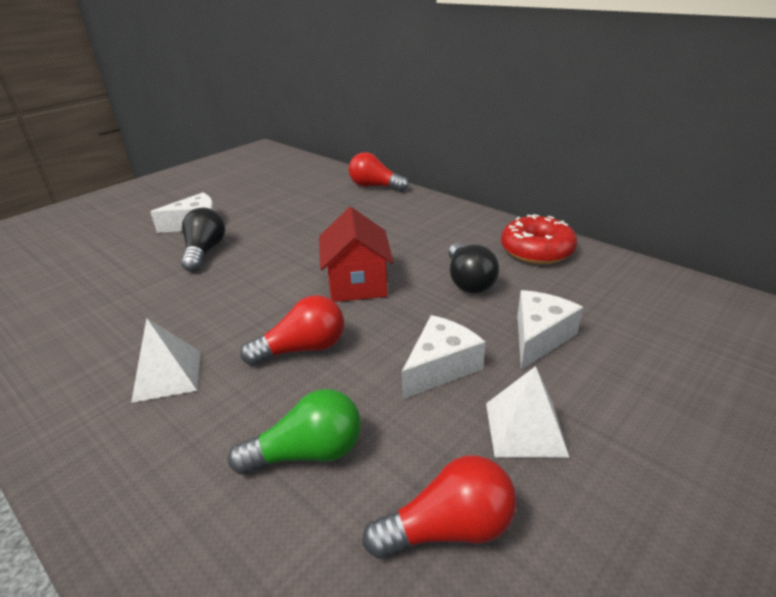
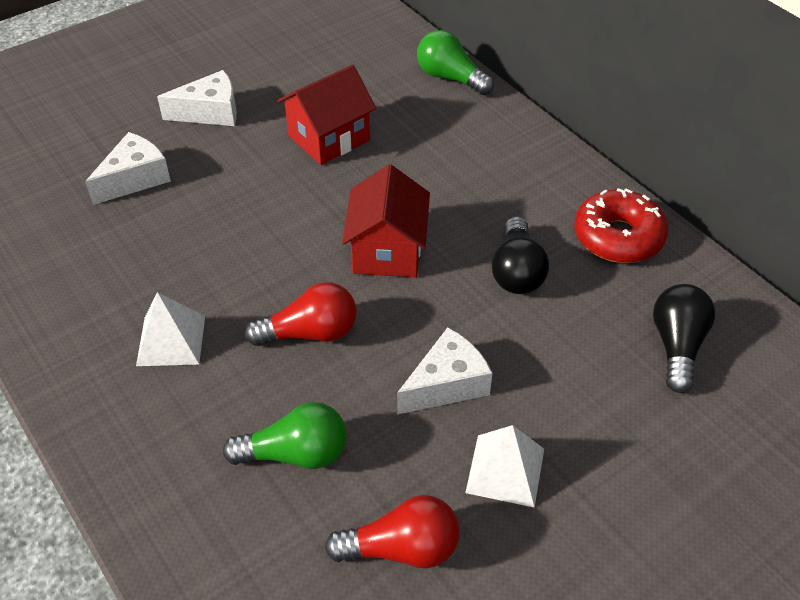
camera: 10 degrees right, 15 degrees up
(204, 252) = (218, 165): black light bulb -> black light bulb (677, 346)
(292, 226) = (329, 138): none -> red house
(375, 186) = (450, 78): red light bulb -> green light bulb
(539, 337) = (565, 366): white cheese -> white cheese (135, 179)

